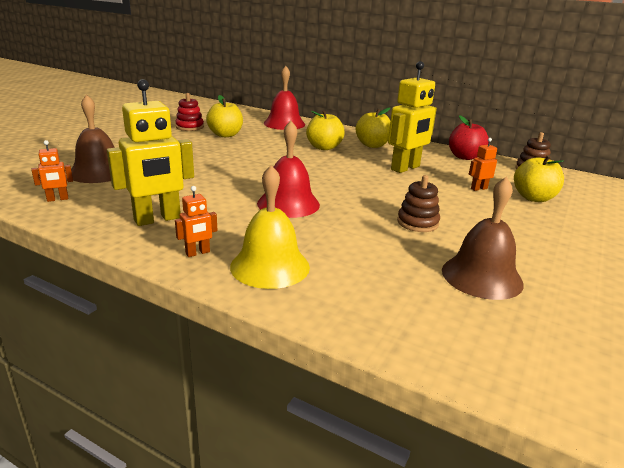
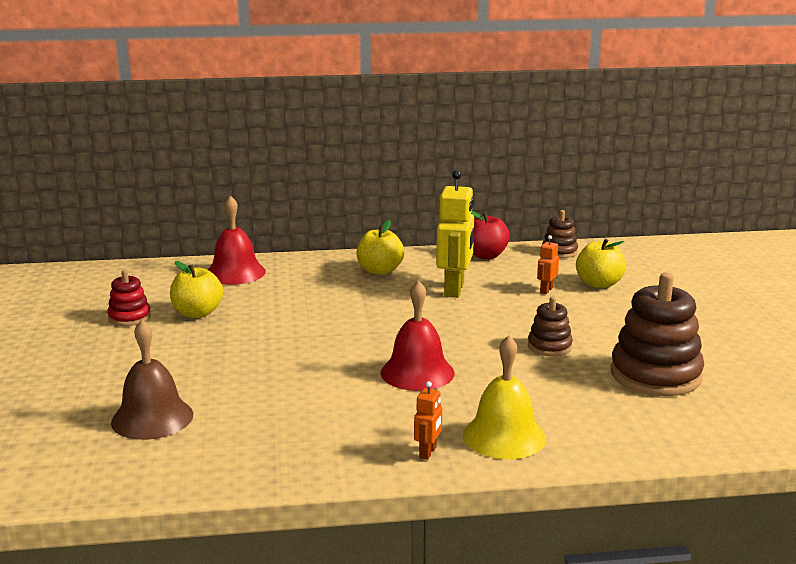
camera: 35 degrees left, 5 degrees down
(57, 199) = (180, 466): orange robot -> none
(157, 219) = (330, 440): yellow robot -> none
(324, 147) = (337, 292): yellow apple -> none
(482, 276) = (655, 375): brown bell -> brown stacking toy

